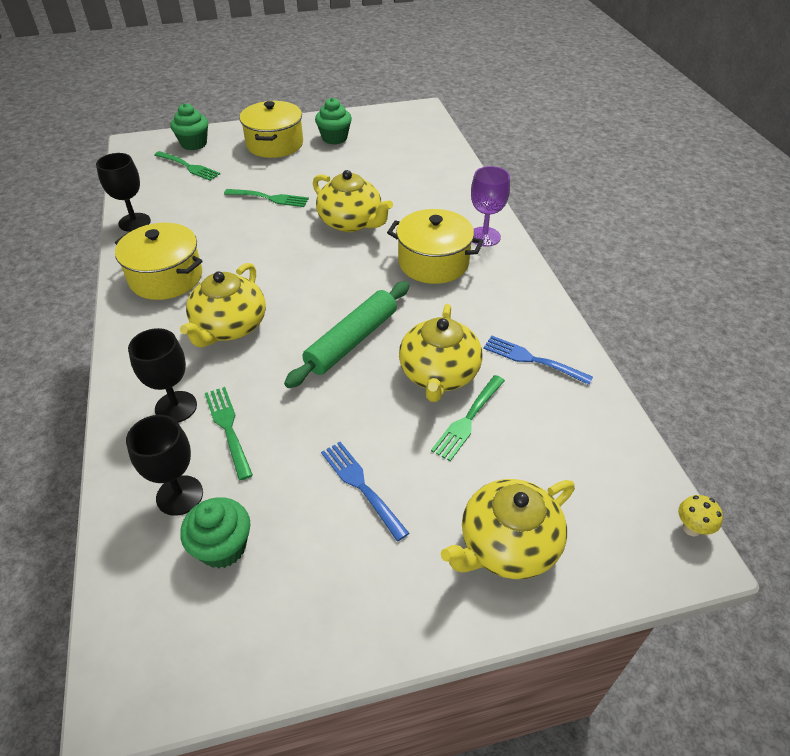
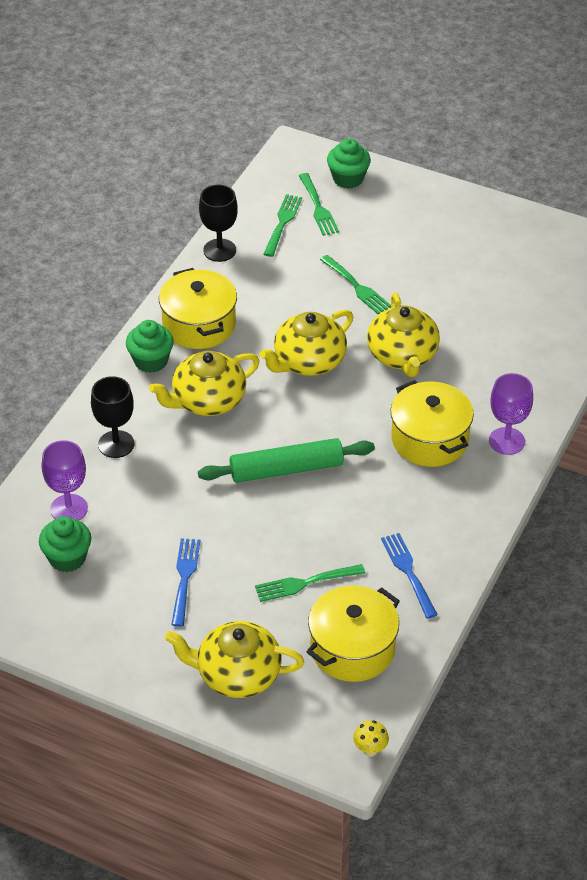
camera: 40 degrees right, 0 degrees up
(179, 495) = (69, 509): black goblet -> purple goblet
(228, 428) = (137, 482): green fork -> green fork (282, 223)
(275, 144) = (424, 220): yellow pot -> yellow pot (352, 649)
(334, 138) = (491, 244): green cupcake -> green cupcake (151, 361)
(439, 374) = (322, 537): yellow teapot -> yellow teapot (308, 361)

